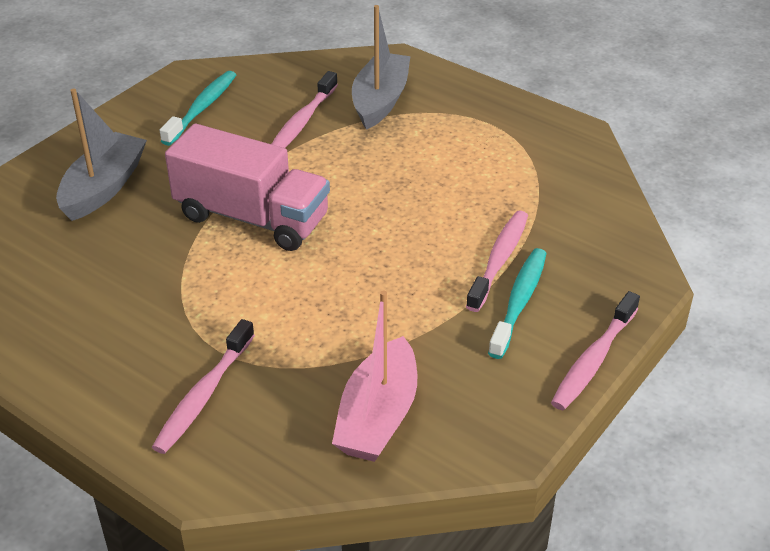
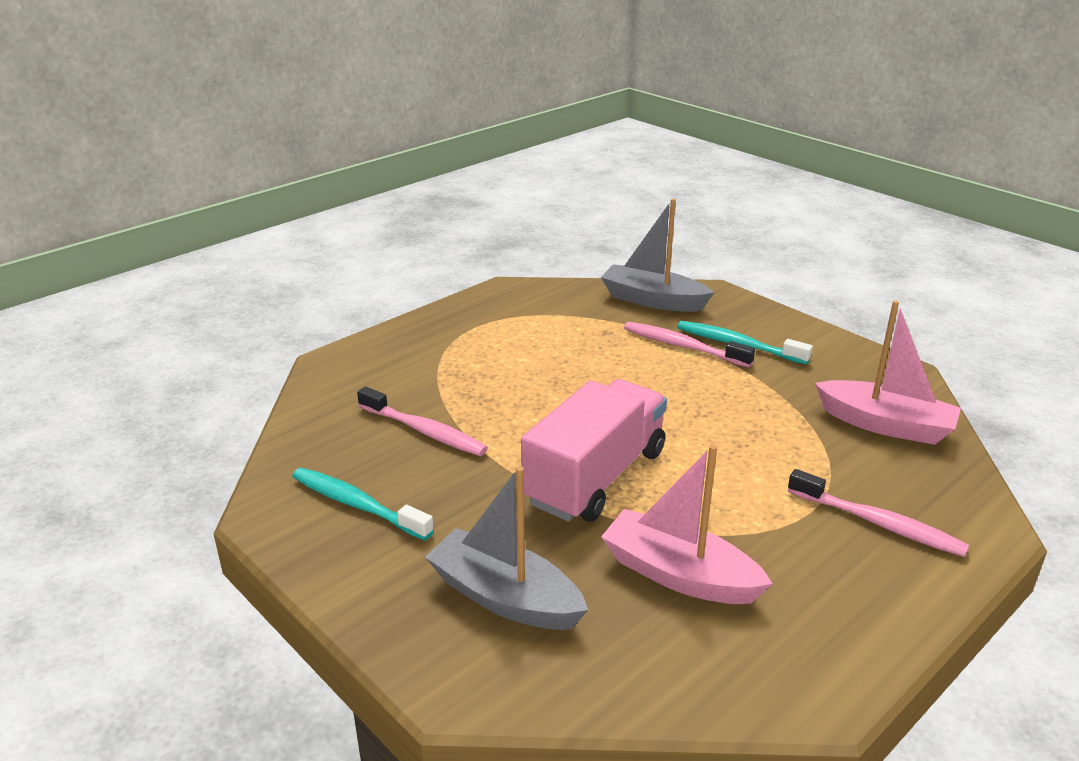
camera: 80 degrees left, 10 degrees down
(129, 270) = (679, 574): none -> pink boat
(380, 101) = (408, 379): grey boat -> grey boat (653, 300)
(593, 360) = (805, 324): pink toothbrush -> none

